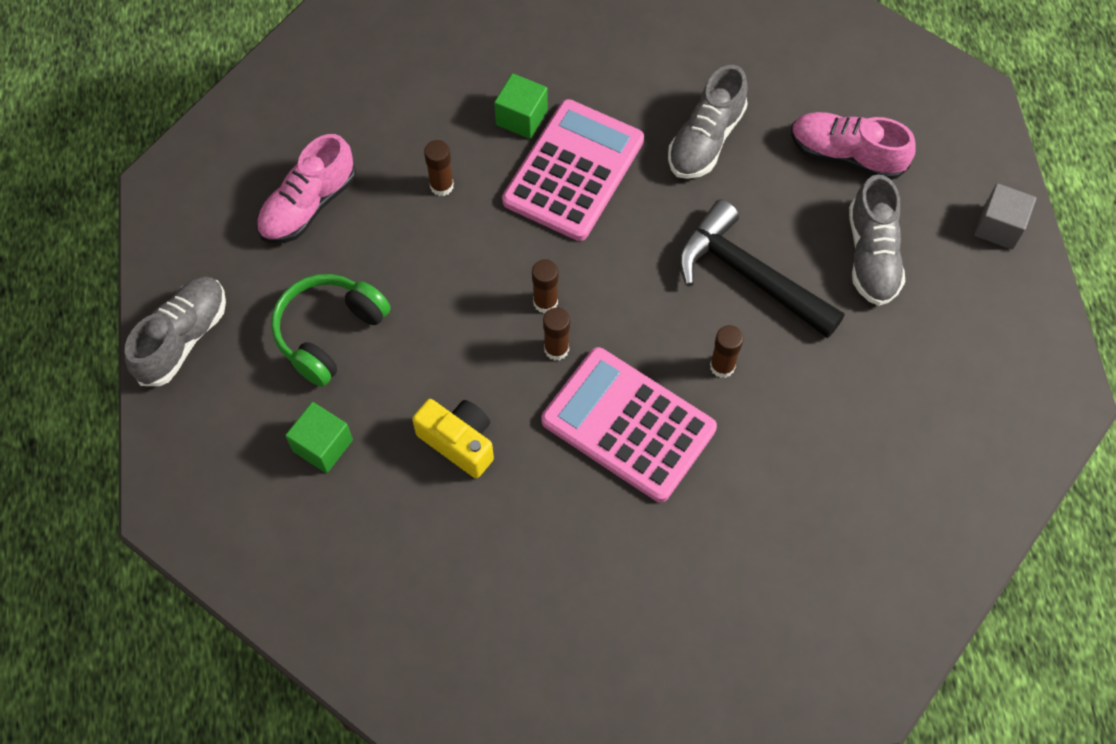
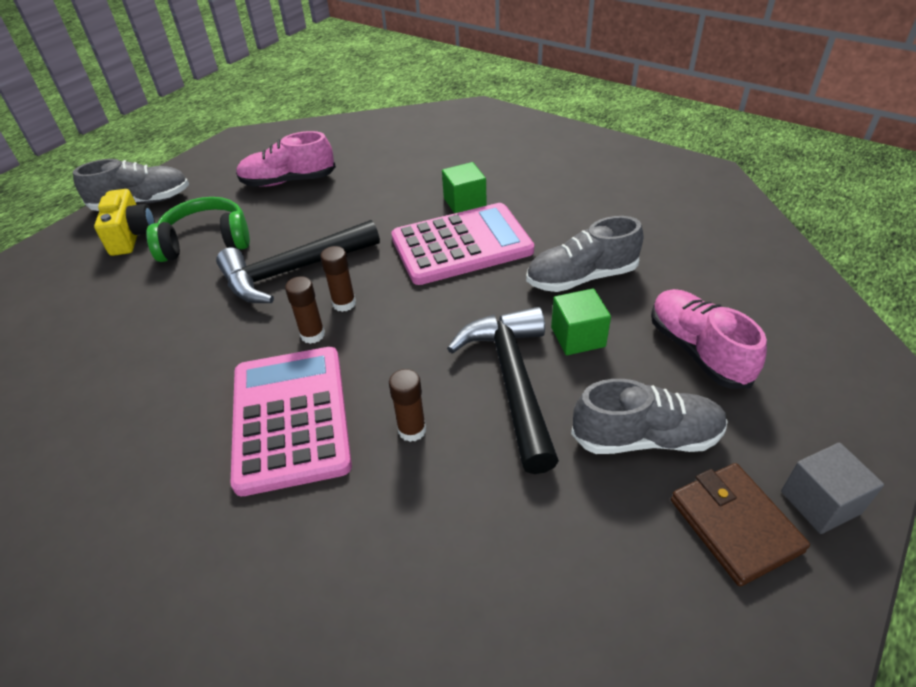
camera: 45 degrees right, 20 degrees down
(323, 445) = (114, 294): green cube -> green cube (578, 337)
(441, 186) = (370, 210): brown glue stick -> none
(458, 304) = (292, 271): none -> black hammer
(459, 442) = (178, 346): yellow camera -> yellow camera (132, 236)
(872, 255) = (646, 438): grey shoe -> grey shoe turned 135 degrees counterclockwise
(967, 279) = (734, 525): none -> brown wallet

